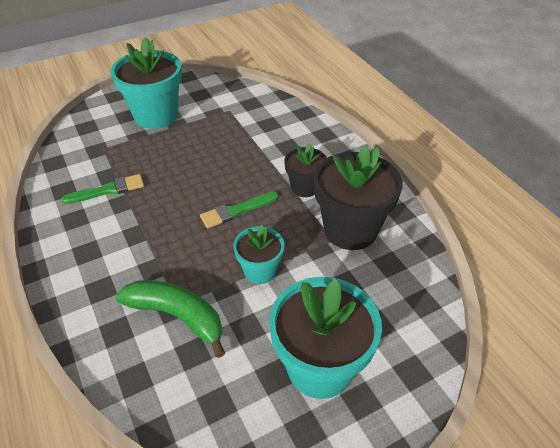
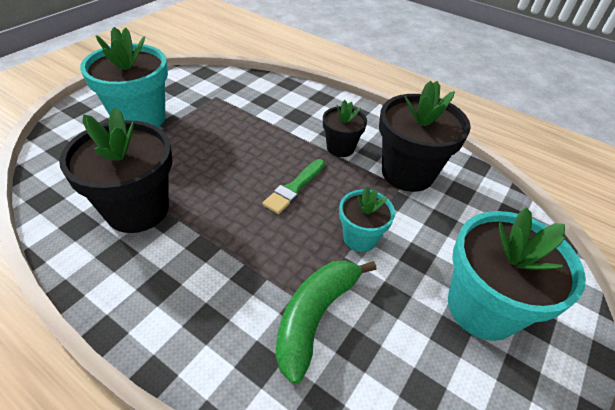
camera: 30 degrees left, 0 degrees up
(108, 190) = (137, 209): green brush -> black flower pot
(177, 316) = (315, 316): green banana -> green banana turned 60 degrees counterclockwise

